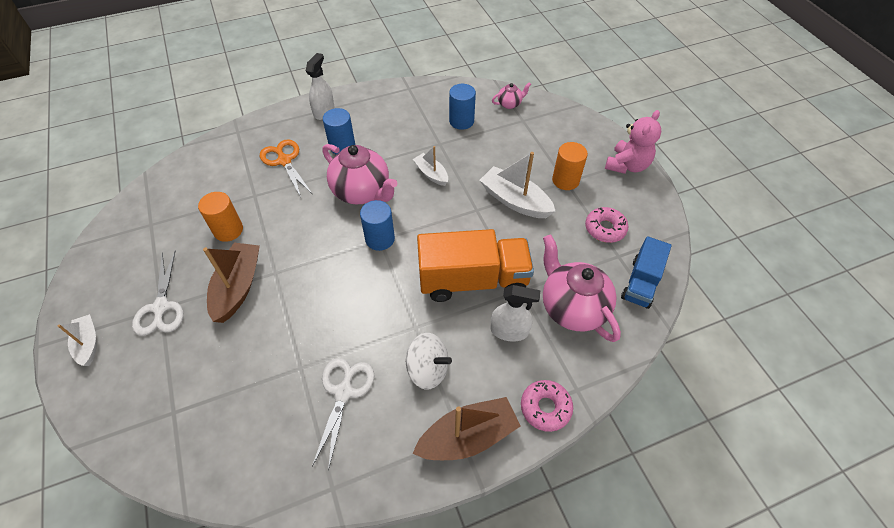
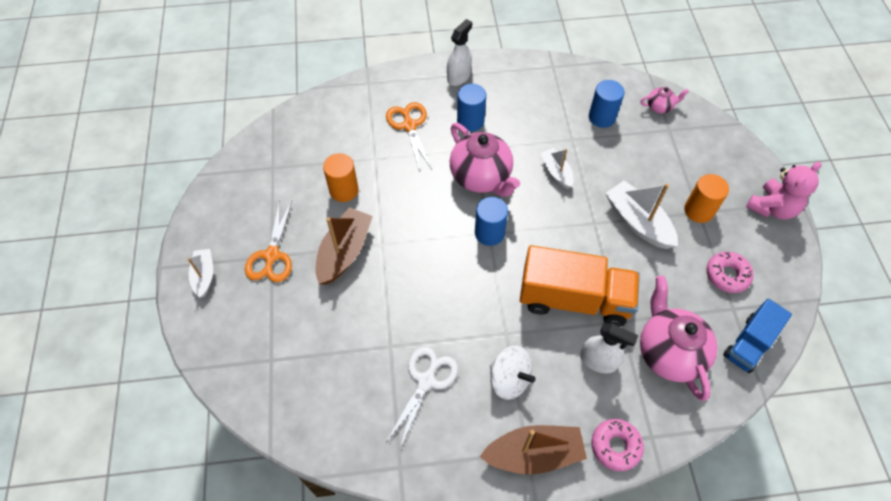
camera: 15 degrees right, 5 degrees up
(161, 307) = (272, 256): white scissors -> orange scissors

